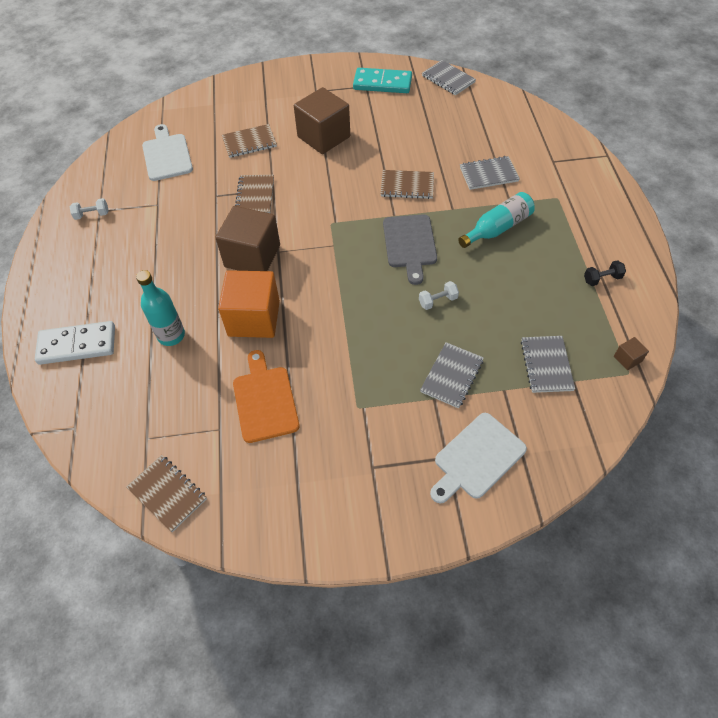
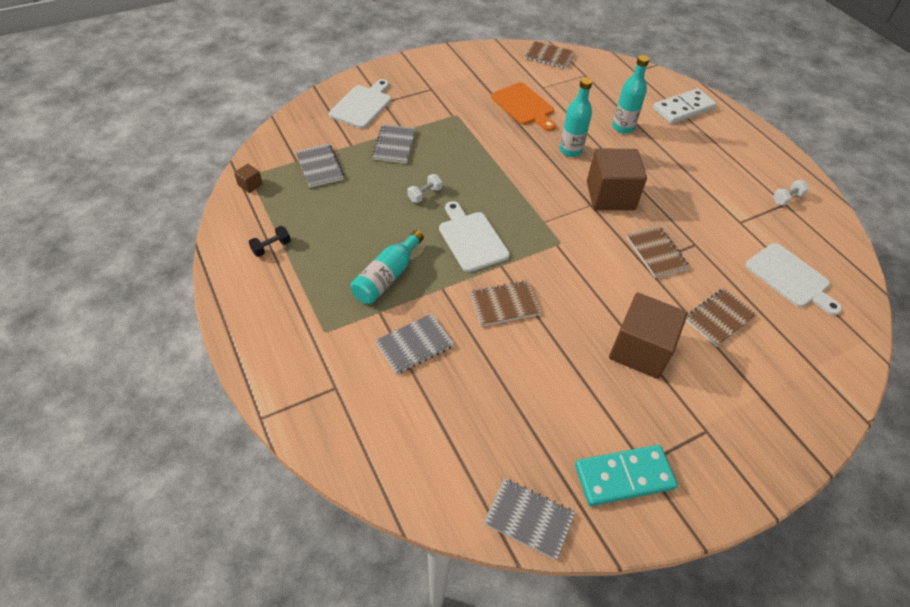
camera: 155 degrees right, 5 degrees down
(254, 318) = (570, 150): orange cube -> turquoise bottle
(410, 244) = (471, 239): grey cutting board -> white cutting board

